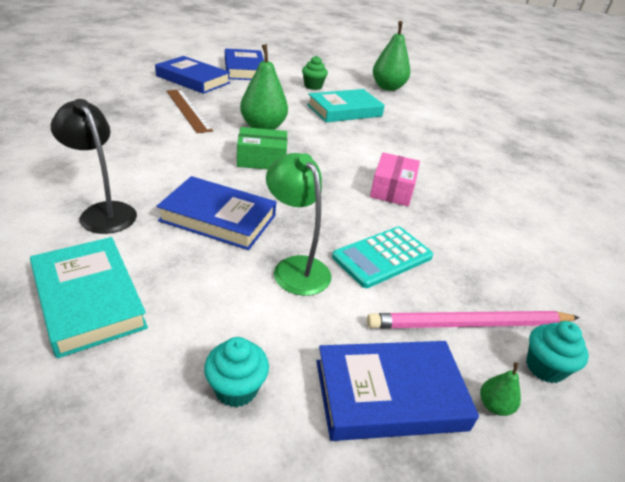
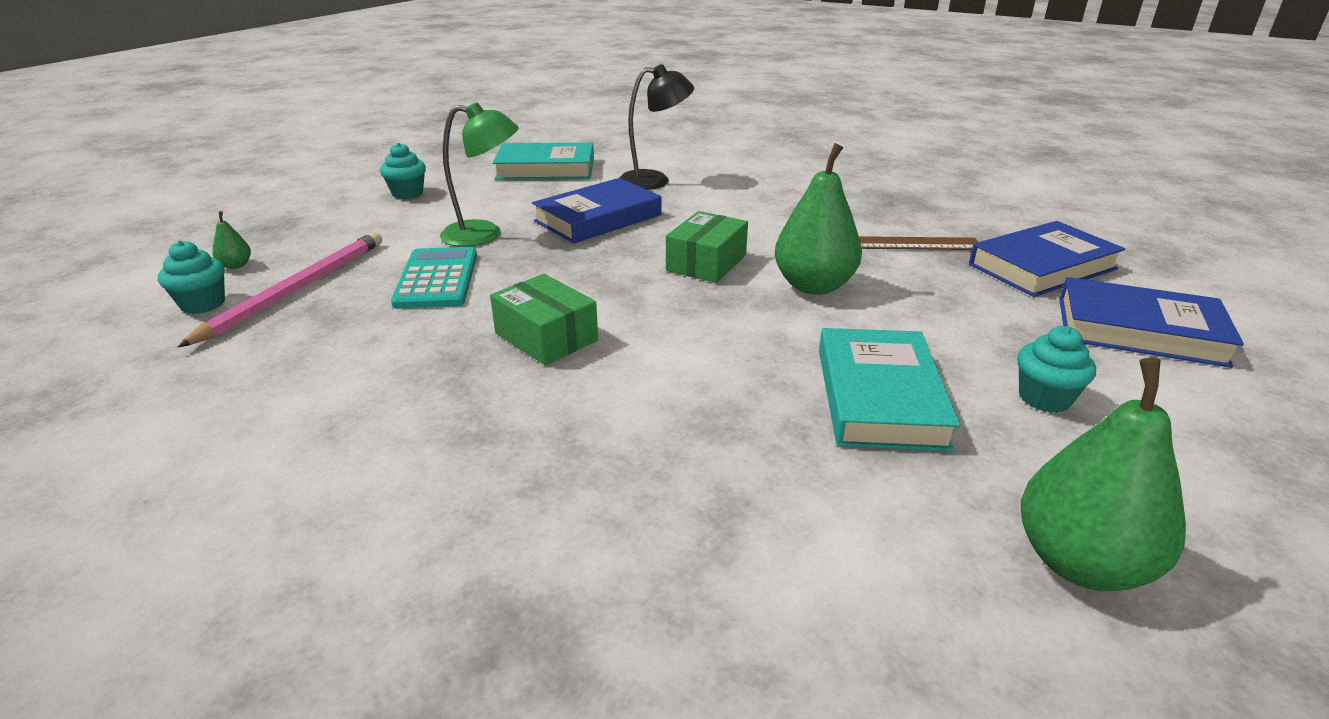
camera: 125 degrees right, 5 degrees down
(313, 86) = (1044, 398): green cupcake -> turquoise cupcake
(390, 395) = (317, 233): blue book -> none
(392, 189) = (546, 337): pink box -> green box

